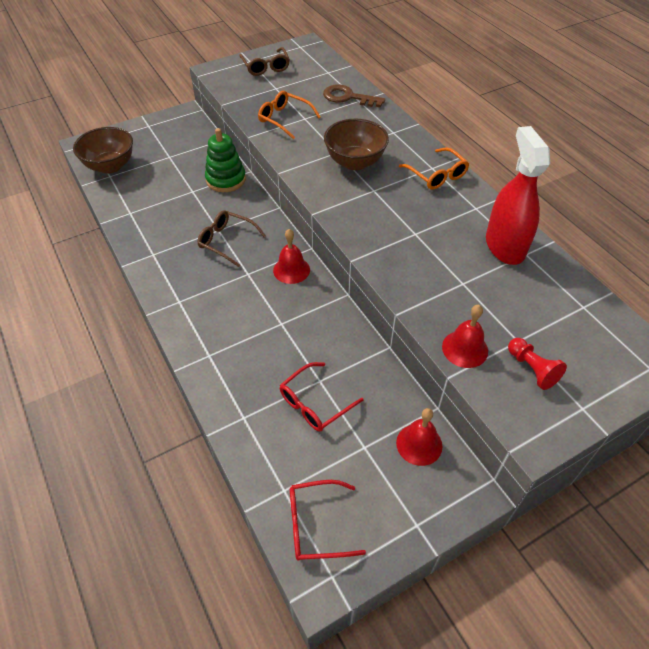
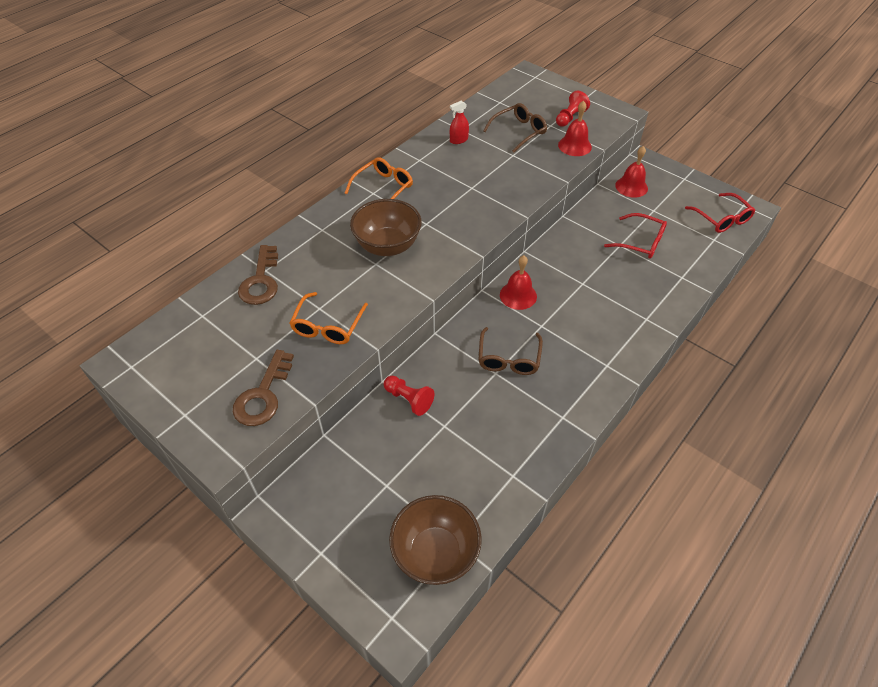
camera: 110 degrees left, 0 degrees up
(226, 179) = (409, 399): green stacking toy -> red pawn
(243, 87) = (263, 395): none -> brown key
(266, 67) = (201, 388): brown glasses -> brown glasses (519, 132)
(505, 246) = (459, 140): red spray bottle -> red spray bottle, size x0.42

